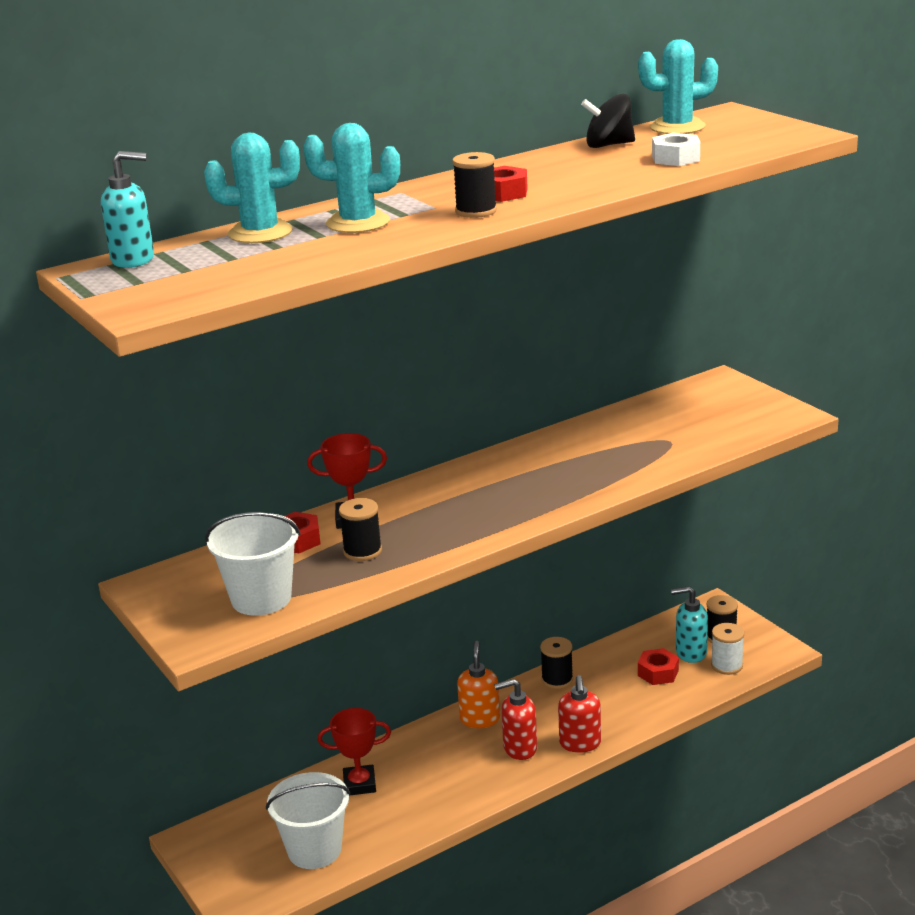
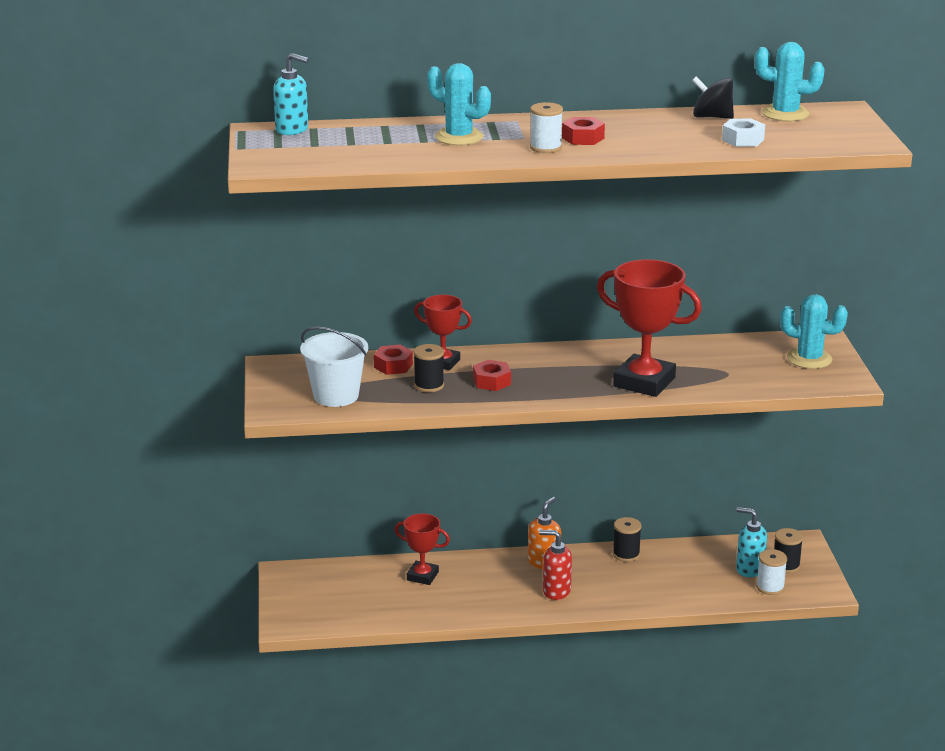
camera: 25 degrees right, 0 degrees up
(260, 233) = (389, 129): turquoise cactus -> turquoise cactus (809, 359)
(314, 850) = (359, 606): white bucket -> none
(476, 211) = (545, 147): black spool -> white spool
(580, 743) = (604, 603): red soap dispenser -> none
(596, 476) = (644, 382): none -> red trophy
(658, 673) = (709, 575): red nut -> red nut (491, 381)

